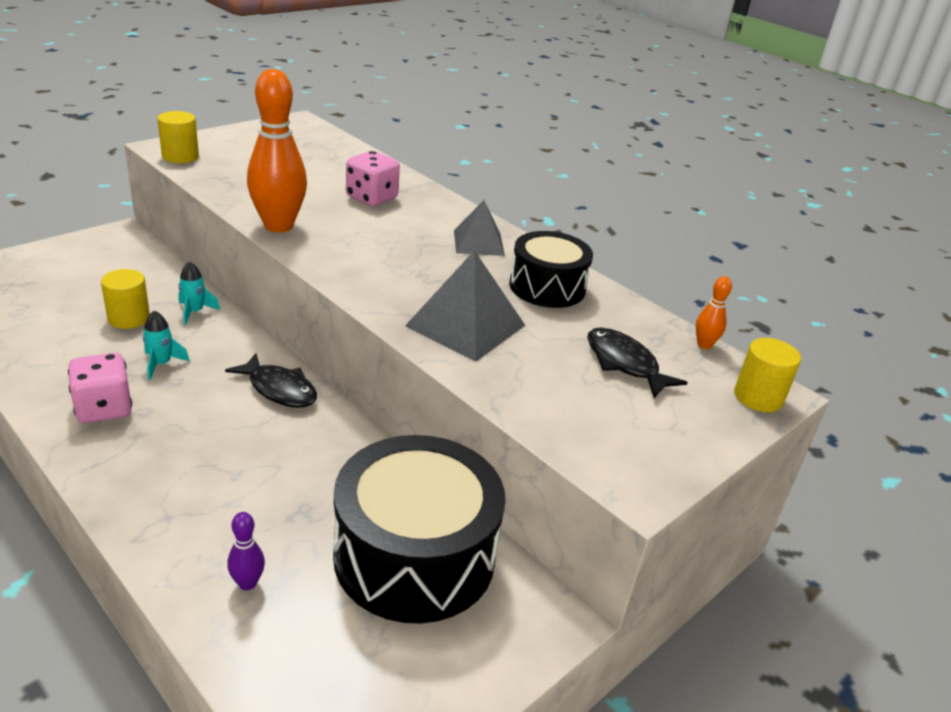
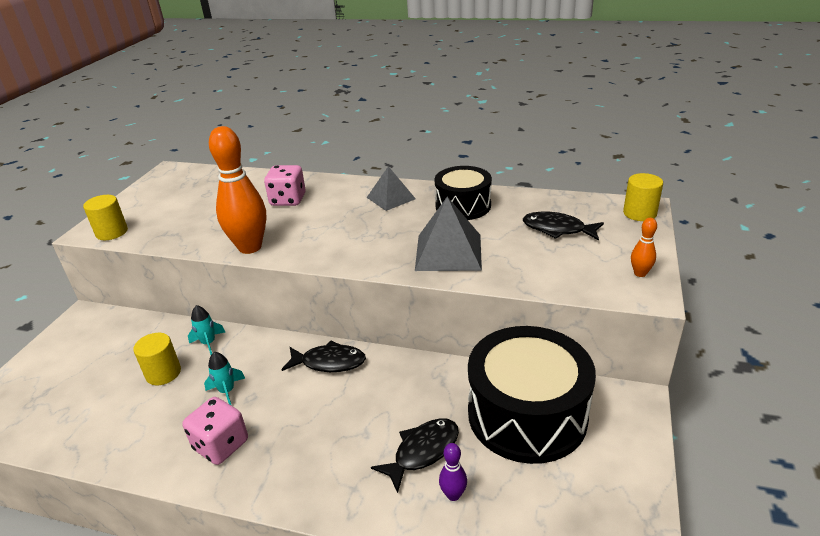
camera: 25 degrees left, 0 degrees up
(267, 525) = (422, 451): none -> black fish
(704, 345) = (581, 198): orange bowling pin -> orange bowling pin (640, 273)

